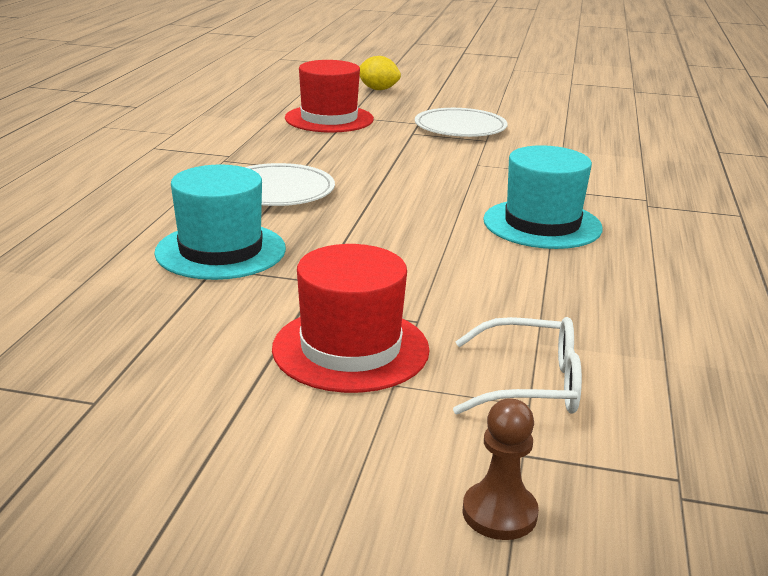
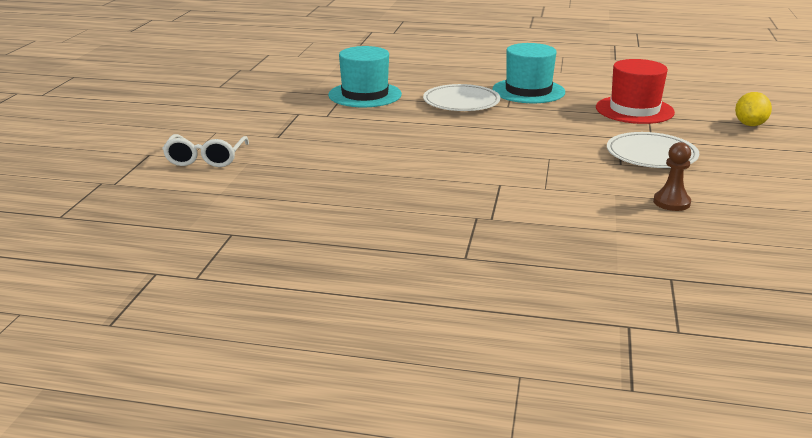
camera: 90 degrees right, 0 degrees up
(350, 349) = (251, 123): red hat -> none
(499, 513) = (112, 148): brown pawn -> brown pawn (671, 202)
(542, 224) = (422, 174): turquoise hat -> turquoise hat (528, 91)

